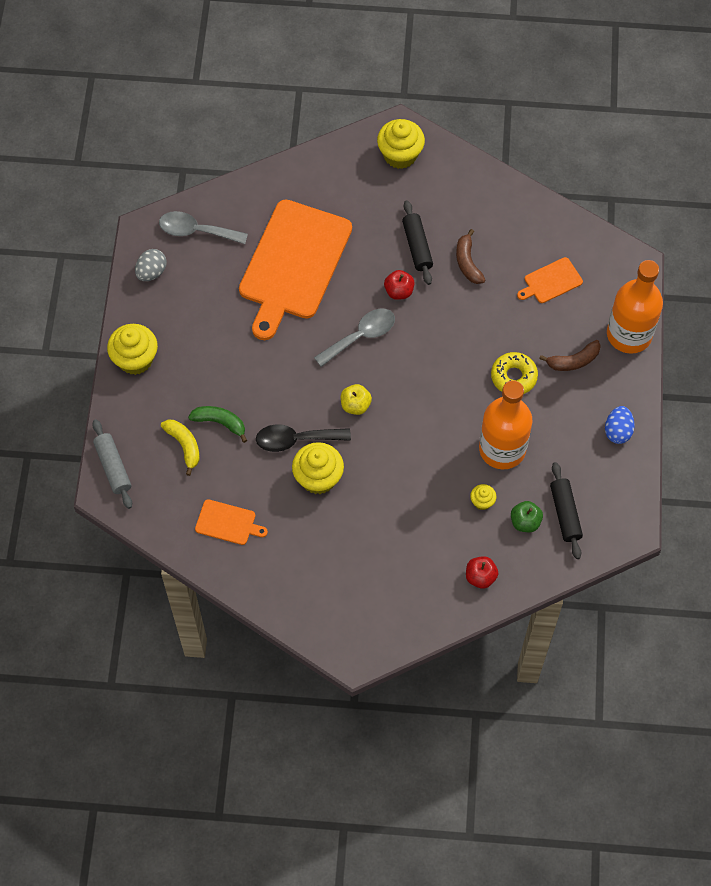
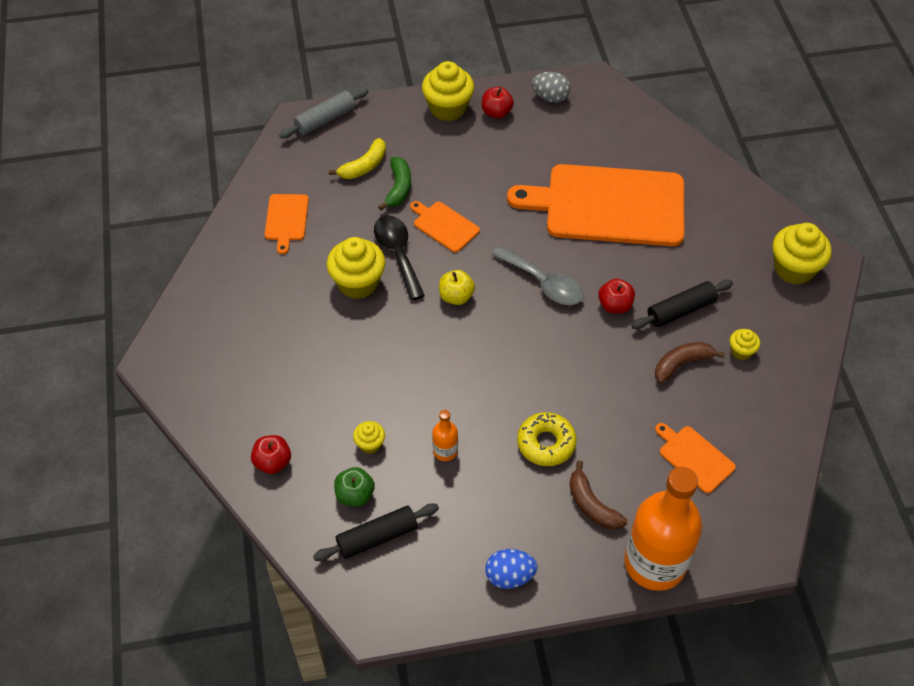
camera: 75 degrees right, 10 degrees down
(155, 321) = (496, 112): none -> red apple
(196, 231) = (613, 119): grey spoon -> none
(276, 396) = (444, 225): none -> orange cutting board
(467, 219) = (741, 351): none -> yellow cupcake
(502, 449) = (445, 451): orange bottle -> orange bottle, size x0.42

